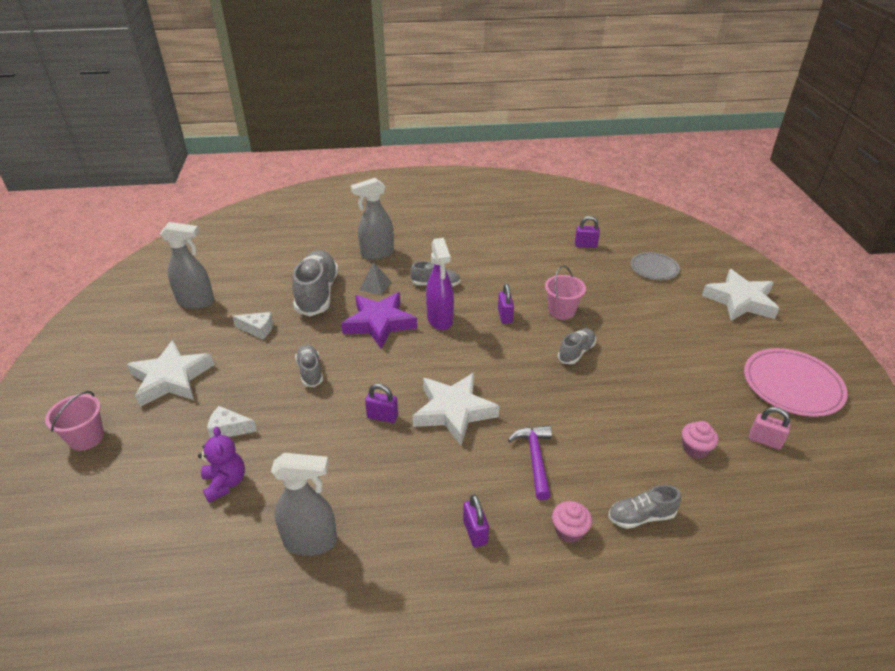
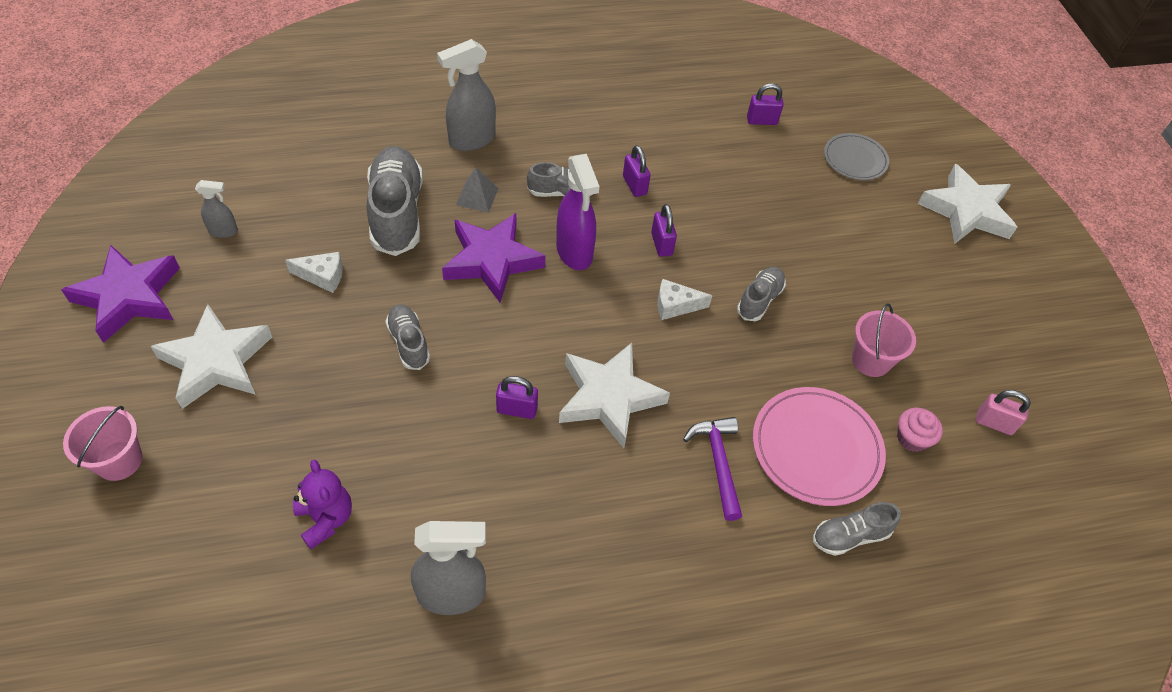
camera: 10 degrees left, 15 degrees up
(122, 338) = (129, 297): none -> purple star
(196, 302) = (223, 231): grey spray bottle -> grey spray bottle, size x0.54
(229, 429) = (314, 438): white cheese -> white cheese (675, 306)
(475, 532) = (653, 569): purple padlock -> purple padlock (634, 185)
(561, 311) = (736, 234): pink bucket -> pink bucket (871, 360)
(569, 530) = (766, 560): pink cupcake -> none
(792, 385) = (1028, 340): pink plate -> pink plate (816, 448)

